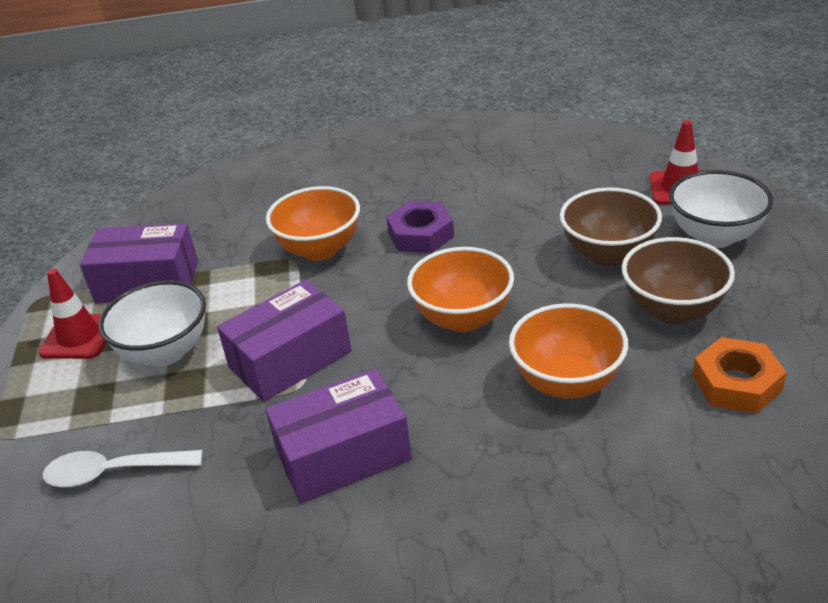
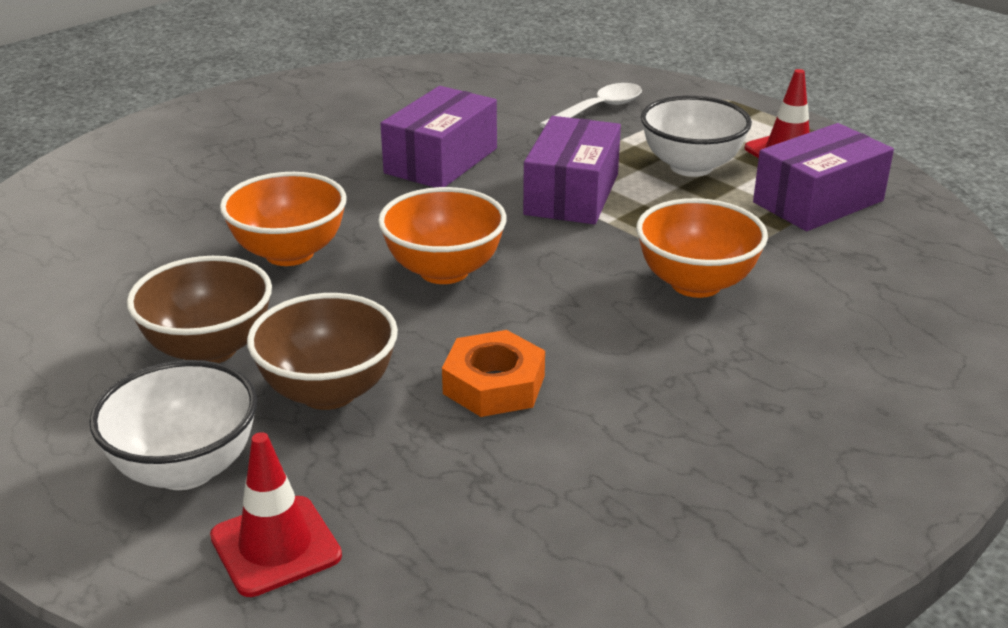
camera: 140 degrees right, 5 degrees down
(421, 234) = (599, 339): purple nut -> none
(737, 383) = (114, 301): orange nut -> orange nut (494, 384)

